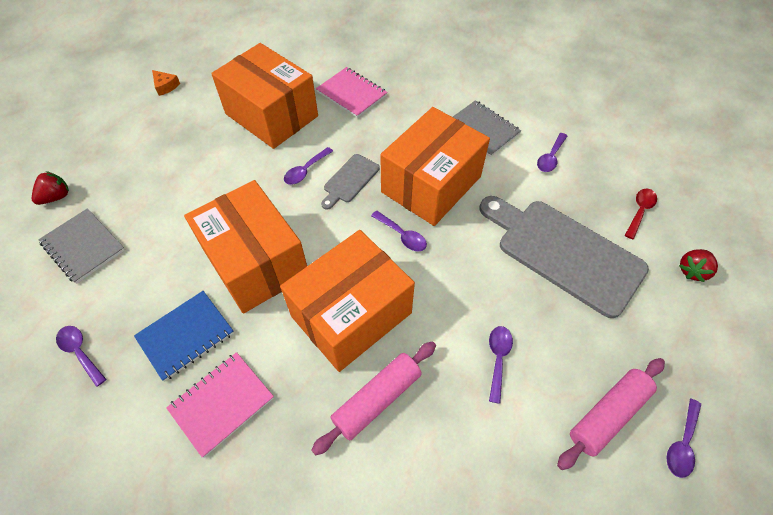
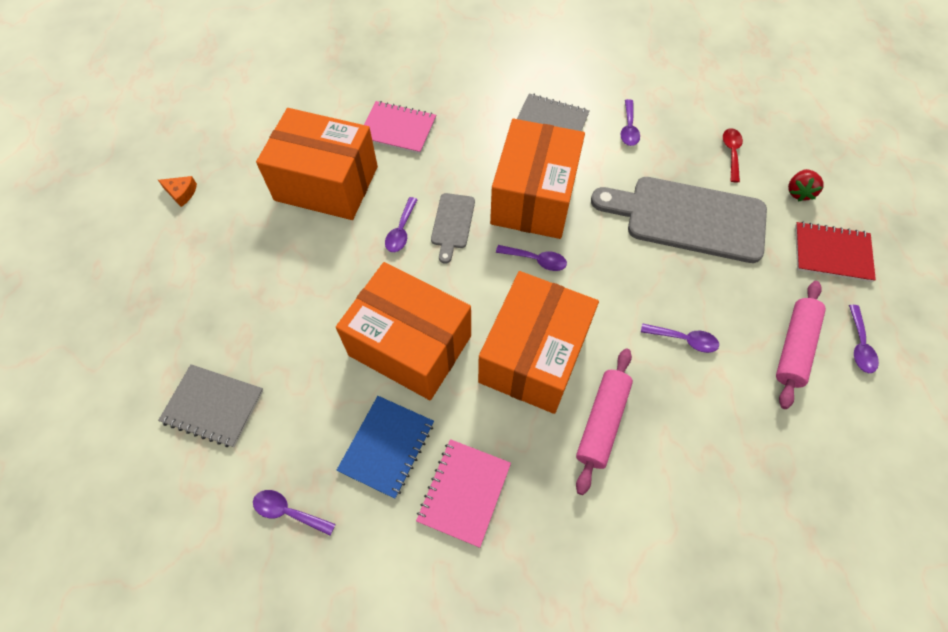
camera: 25 degrees left, 5 degrees up
(56, 197) = (141, 367): red strawberry -> none
(498, 359) = (684, 339): purple spoon -> purple spoon turned 120 degrees clockwise
(698, 341) = (832, 253): none -> red notebook

